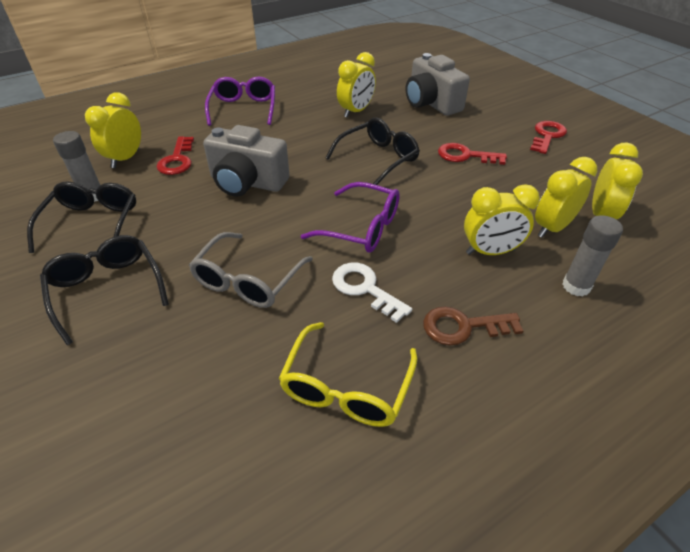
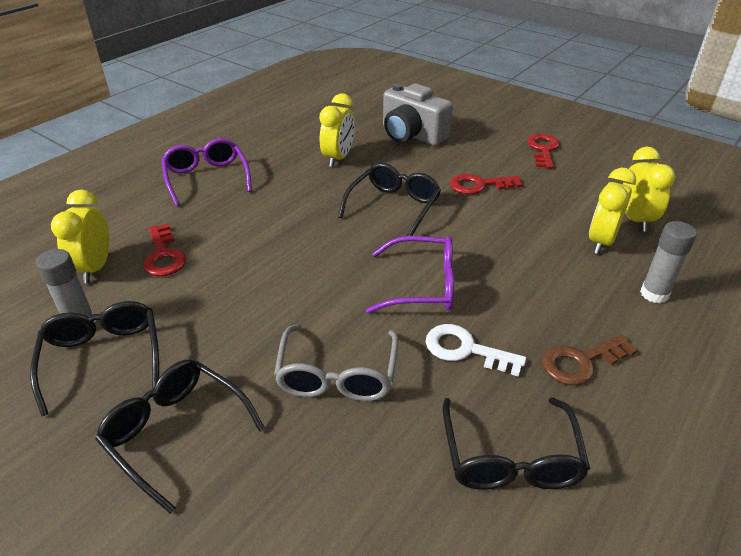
camera: 20 degrees left, 5 degrees down
(247, 182) = (266, 264): grey camera -> none
(347, 386) = (510, 457): yellow glasses -> black glasses
(490, 252) = (561, 279): yellow clock -> none

